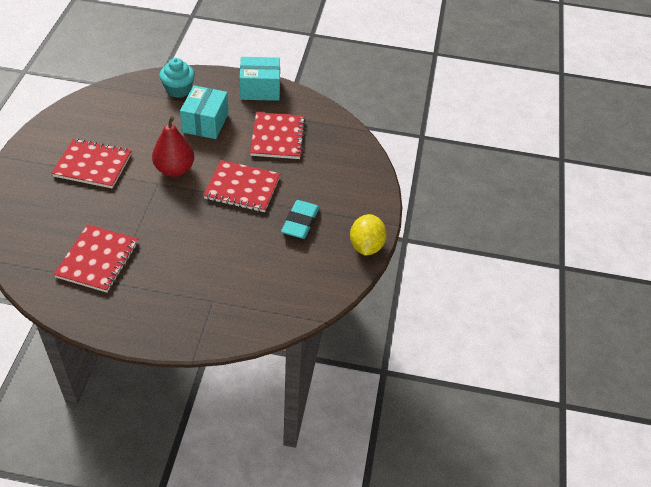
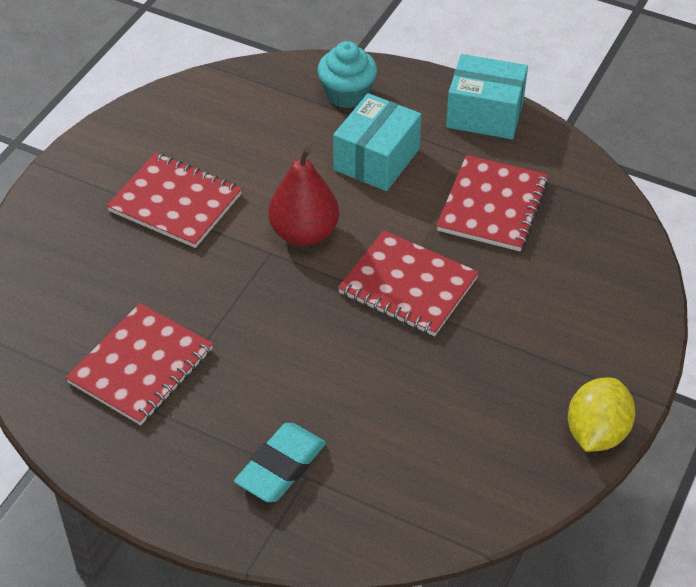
camera: 20 degrees right, 0 degrees up
(300, 222) = (491, 366): turquoise eraser -> turquoise eraser (280, 467)

